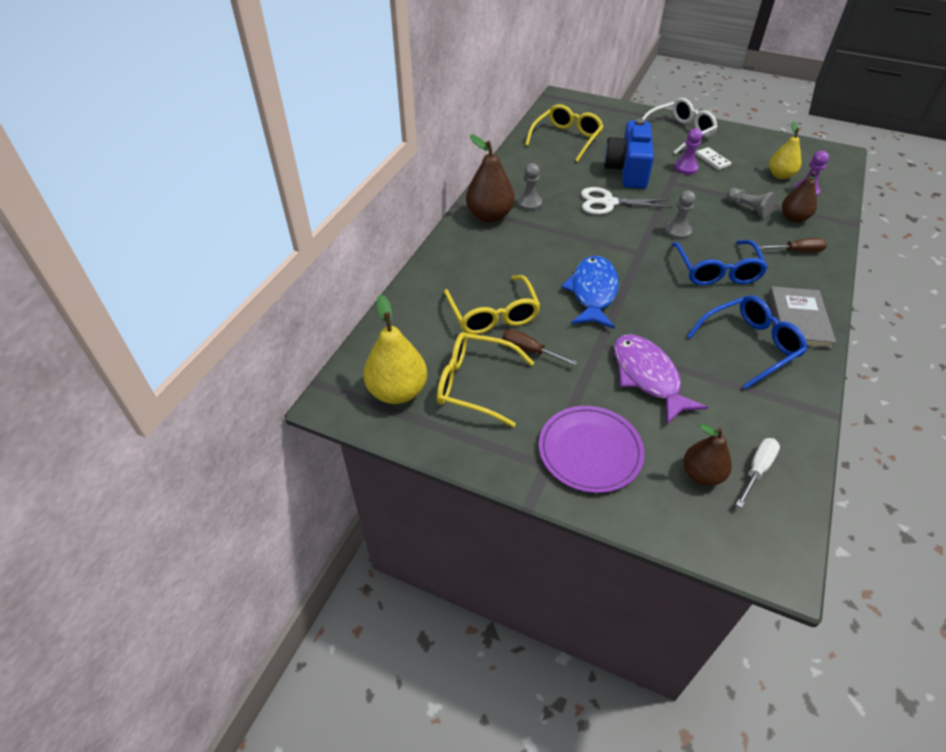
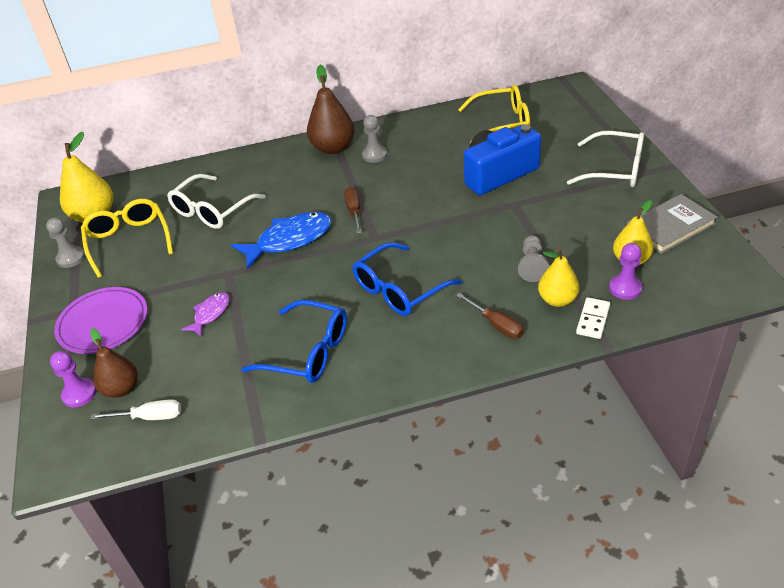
camera: 55 degrees right, 5 degrees down
(493, 314) = (212, 210): yellow glasses -> white glasses
(529, 351) = (187, 246): brown screwdriver -> brown screwdriver (354, 211)
(608, 203) = (429, 189): white scissors -> none
(647, 377) = (210, 314): purple fish -> purple fish, size x0.54
(677, 231) = (434, 242): grey pawn -> grey pawn (71, 258)
(686, 168) = (552, 201): purple pawn -> purple pawn (79, 394)
(712, 160) = (592, 209): white domino -> white domino (593, 320)
(793, 218) = (557, 300): brown pear -> yellow pear
(798, 320) = (379, 367): grey book -> grey book (670, 226)

